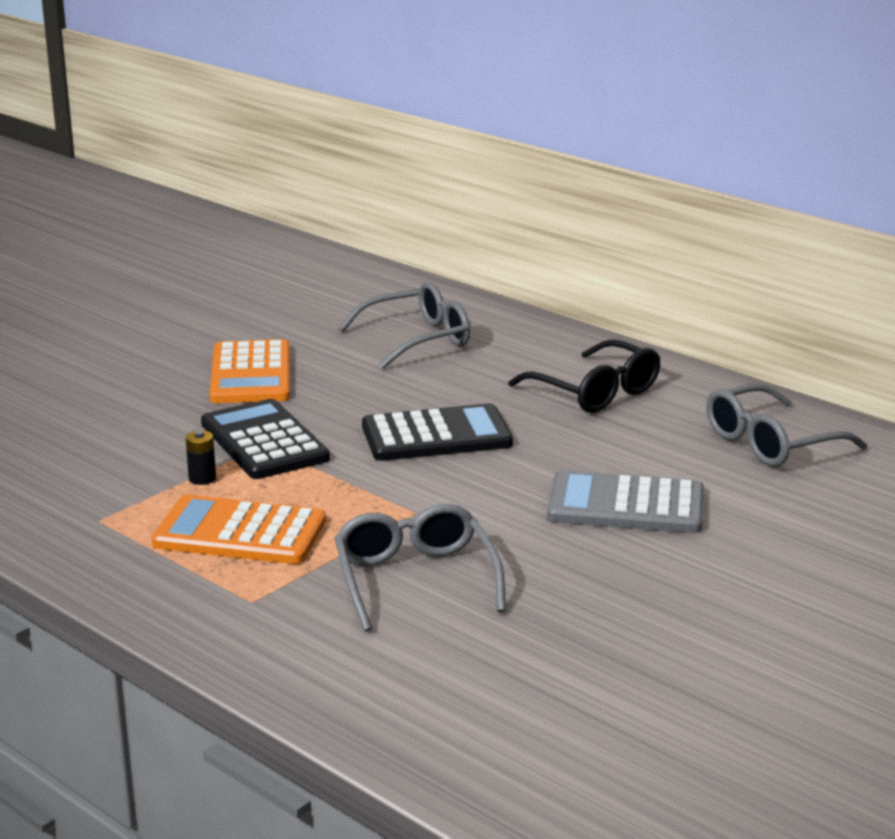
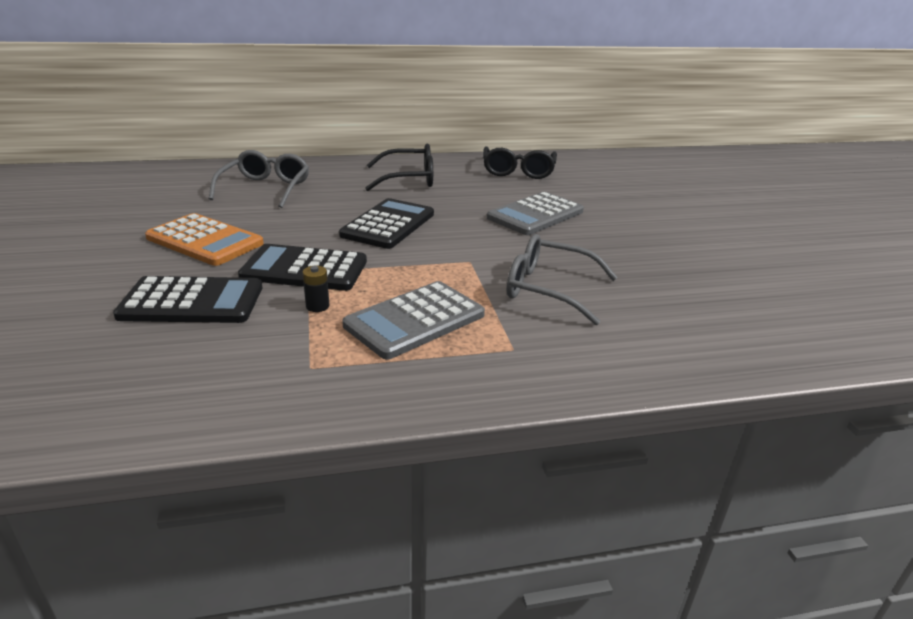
camera: 55 degrees left, 5 degrees up
(135, 426) = (192, 302): none -> black calculator
(240, 532) = (415, 320): orange calculator -> grey calculator
(770, 443) = (518, 171): grey glasses -> black glasses

